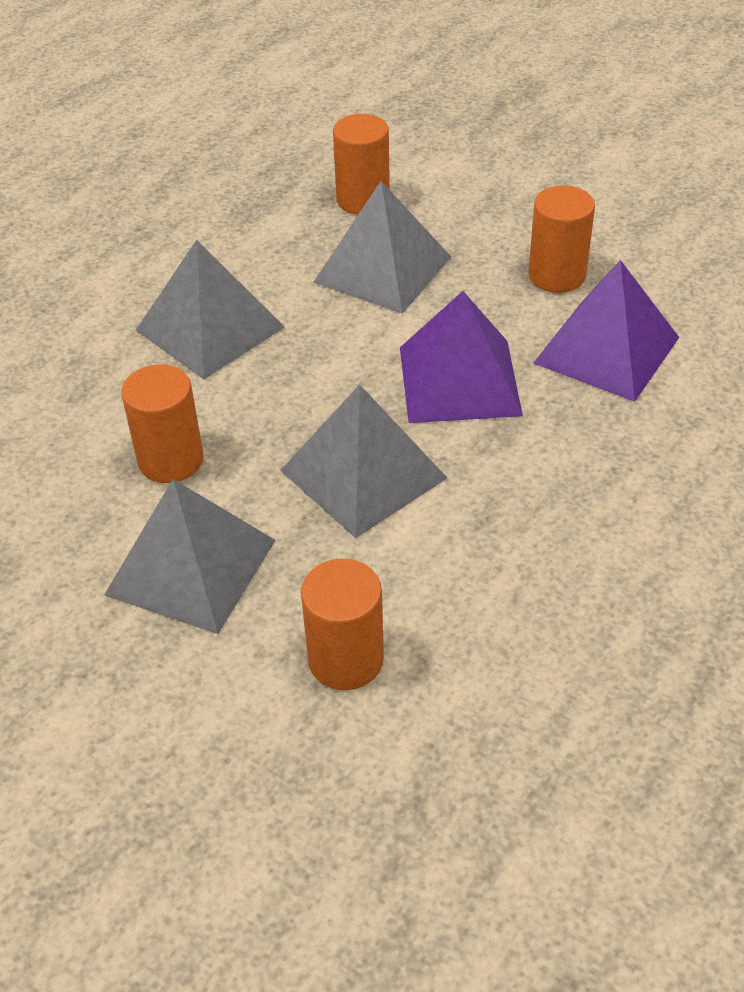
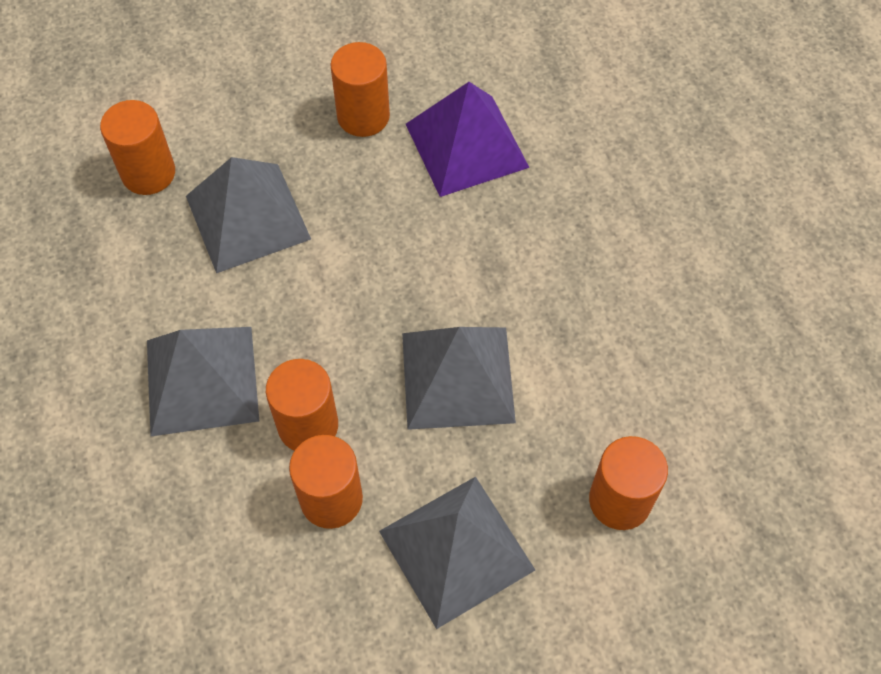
camera: 55 degrees left, 15 degrees up
(226, 409) = (308, 425): none -> orange cylinder
(459, 381) = (417, 253): purple pyramid -> none

